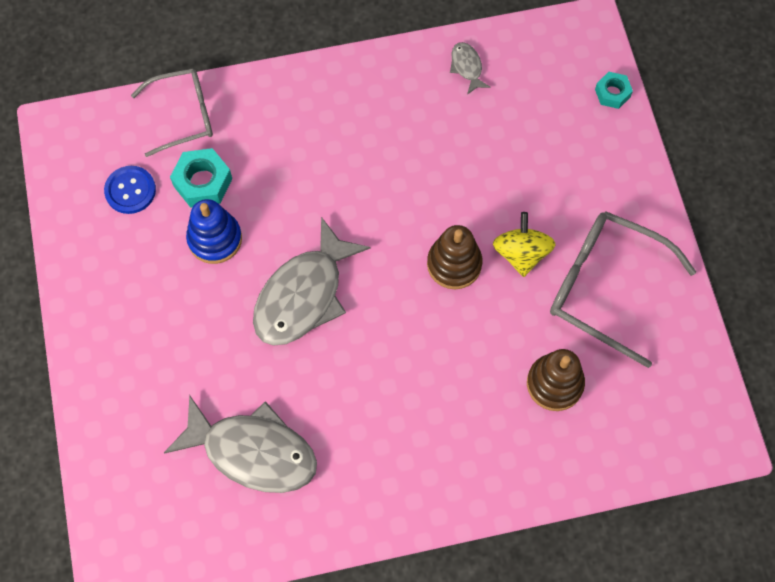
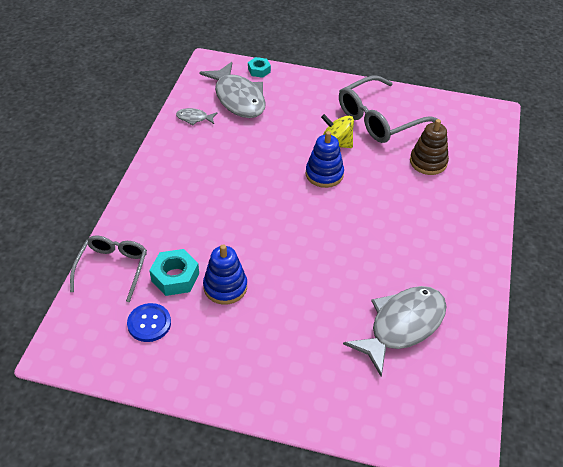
camera: 65 degrees left, 20 degrees down
(304, 295) = (300, 254): grey fish -> grey fish (238, 98)
(454, 264) = (324, 174): brown stacking toy -> blue stacking toy

